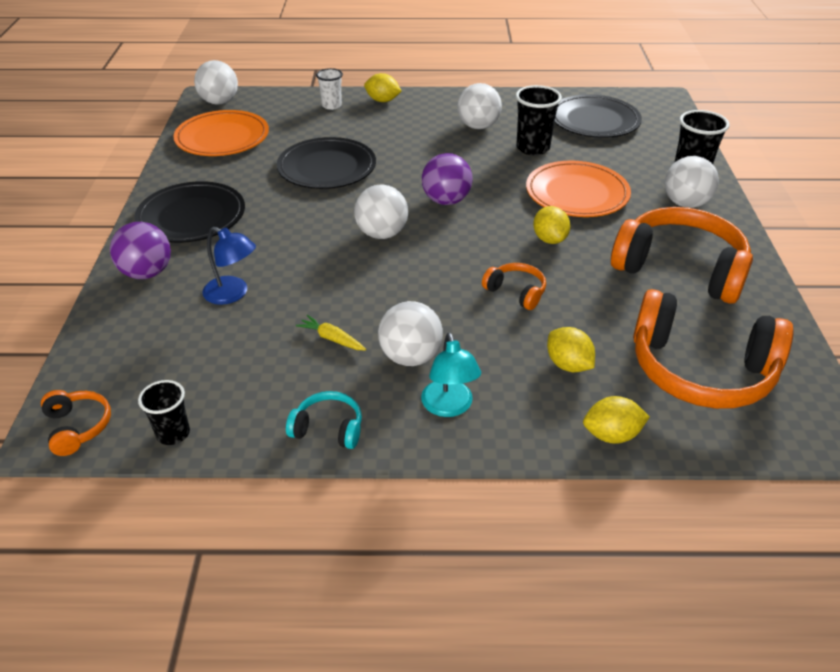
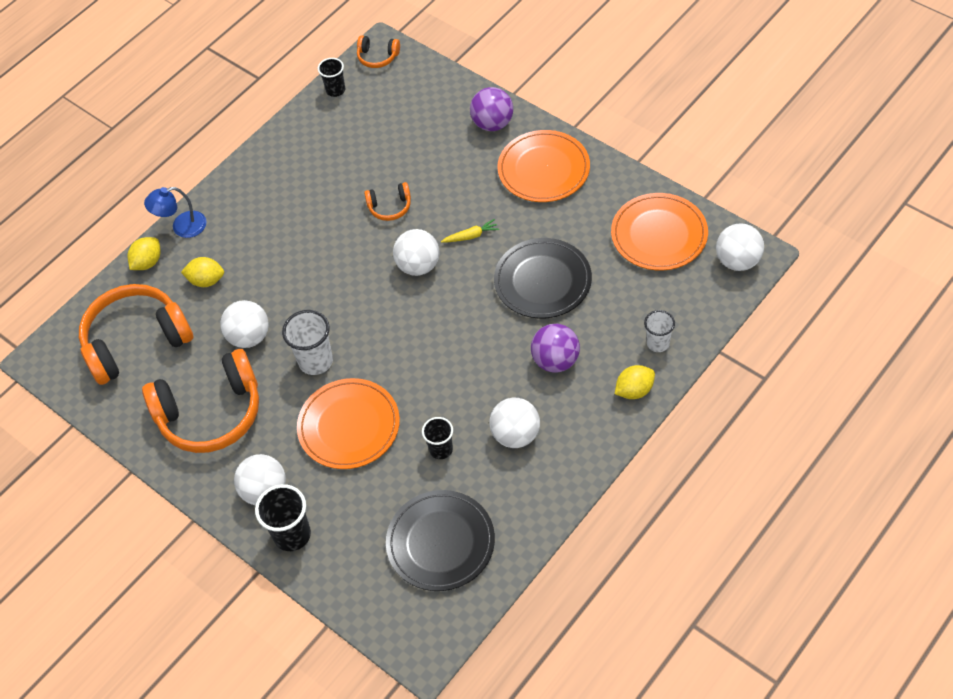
camera: 135 degrees right, 15 degrees up
(191, 216) = (543, 169): black plate -> orange plate
(233, 294) = (428, 156): blue lamp -> blue lamp (182, 227)
(328, 428) = (276, 150): turquoise headphones -> none
(332, 339) = (339, 184): yellow carrot -> yellow carrot (471, 236)
(410, 357) = (288, 212): white ball -> white ball (249, 337)
(446, 201) = (422, 330): purple ball -> purple ball (555, 361)
(449, 407) = (237, 207): turquoise lamp -> none
(516, 292) = (286, 300): orange headphones -> orange headphones (390, 207)
(533, 148) = (441, 449): black cup -> black cup, size x0.64
(549, 239) = (316, 361): yellow lemon -> white cup

